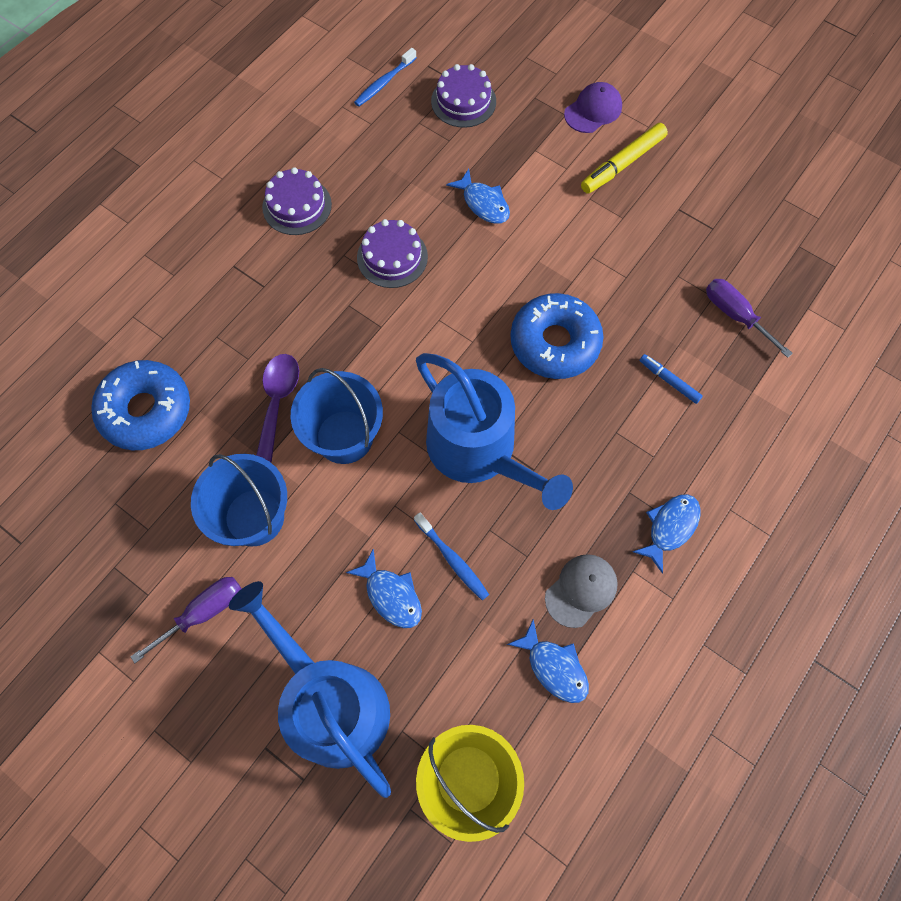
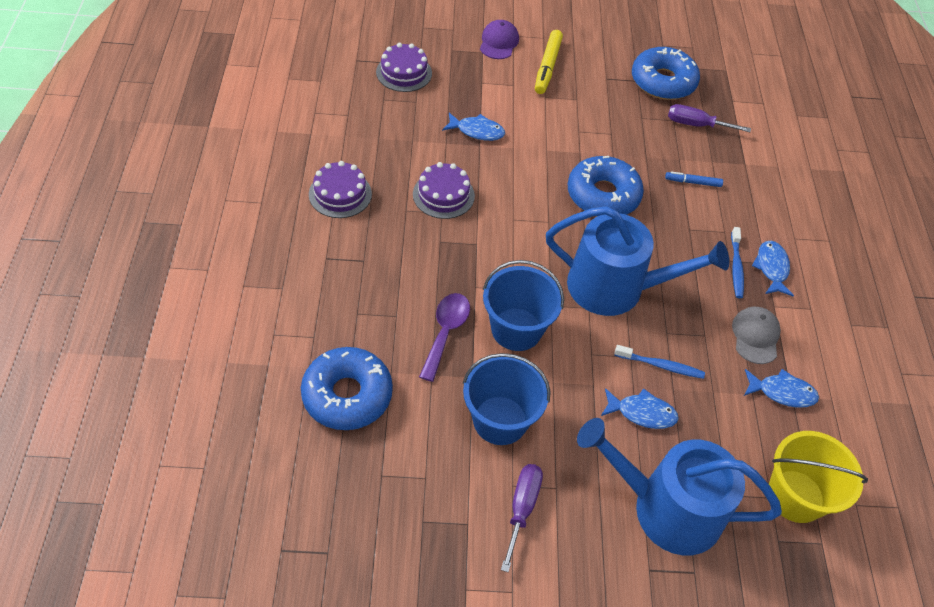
camera: 40 degrees left, 15 degrees down
(278, 401) = (446, 332): purple spoon -> purple spoon turned 45 degrees clockwise
(384, 83) = (333, 84): blue toothbrush -> blue toothbrush (736, 267)
(742, 244) = (663, 82): none -> blue donut

